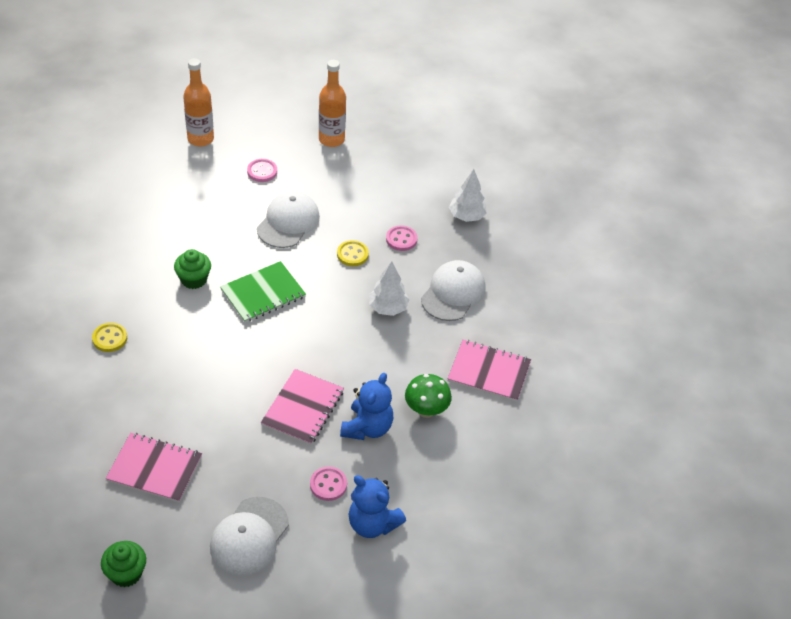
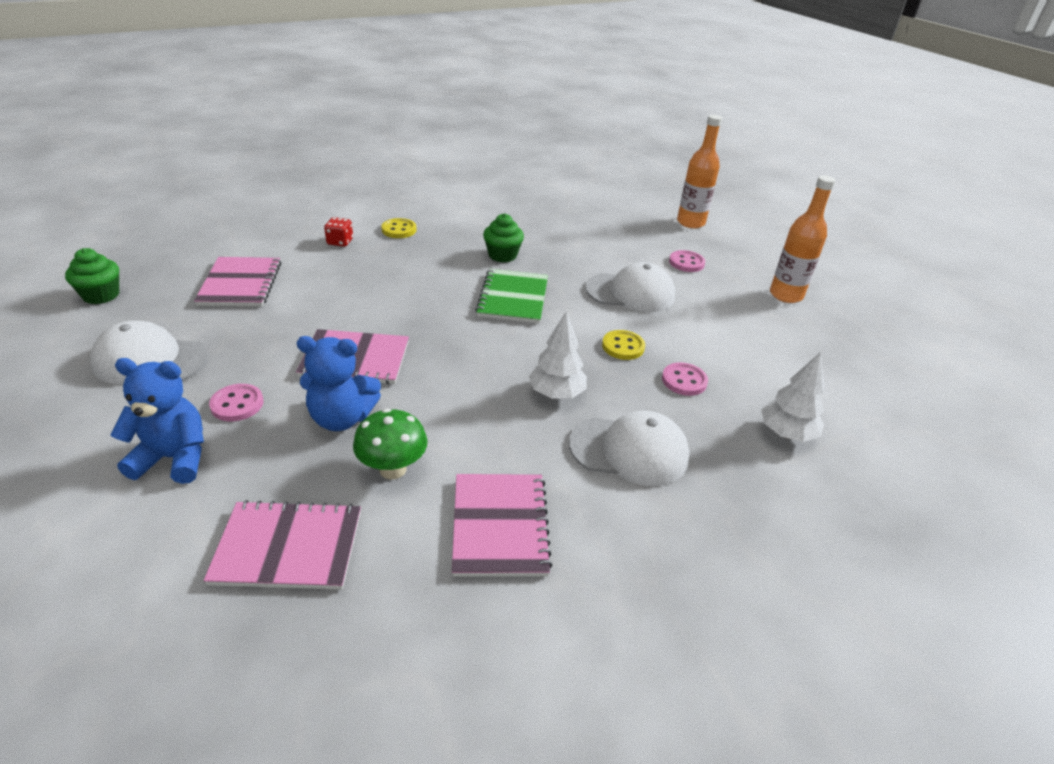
camera: 70 degrees right, 10 degrees down
(111, 386) = (340, 242): none -> red dice
(263, 293) = (513, 298): green notebook -> green notebook turned 60 degrees clockwise
(372, 523) = (173, 458): blue teddy bear -> blue teddy bear turned 75 degrees clockwise
(471, 471) = (288, 547): none -> pink notebook

